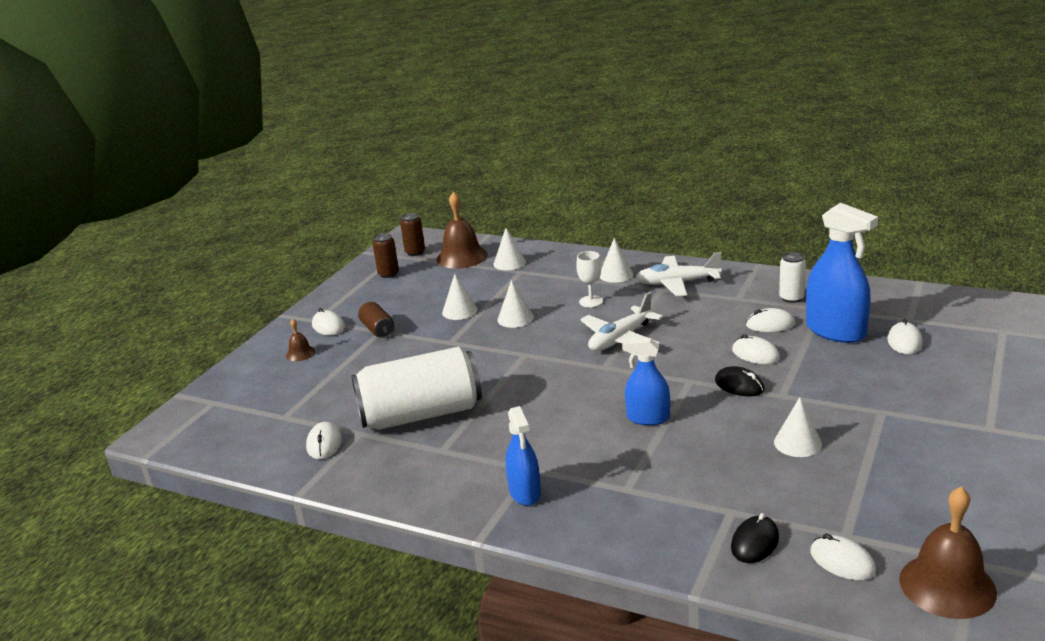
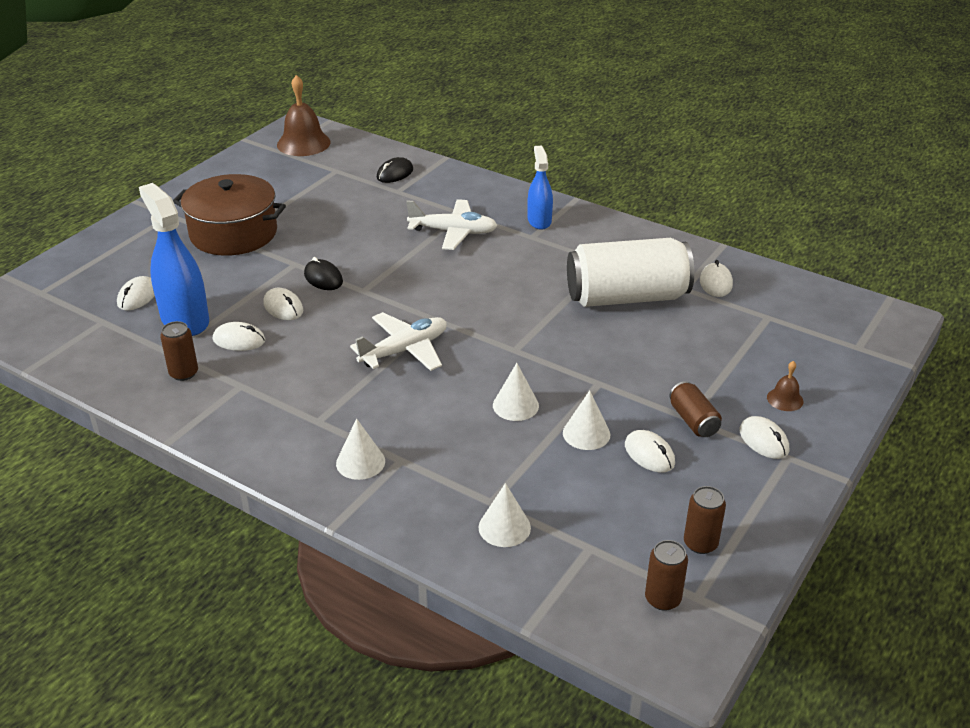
camera: 175 degrees left, 10 degrees up
(462, 257) = (580, 563): brown bell -> none
(591, 301) = (414, 416): white goblet -> none
(648, 418) = (420, 261): blue spray bottle -> none
(677, 283) = (292, 426): white plane -> white plane (453, 232)
(791, 298) = (184, 373): white can -> brown can
(797, 443) = (316, 225): white cone -> none
(842, 561) = (350, 159): white mouse -> white mouse (649, 454)
(885, 417) = (233, 233): none -> brown pot

